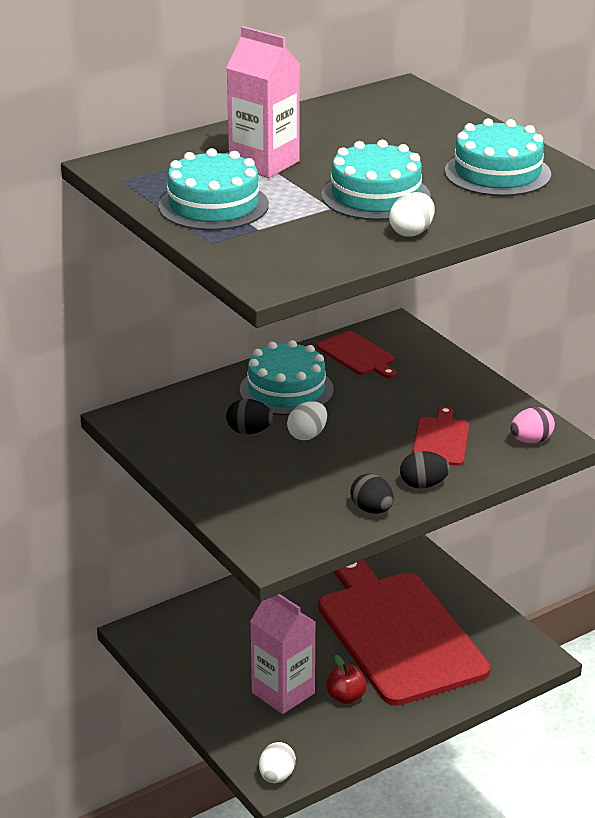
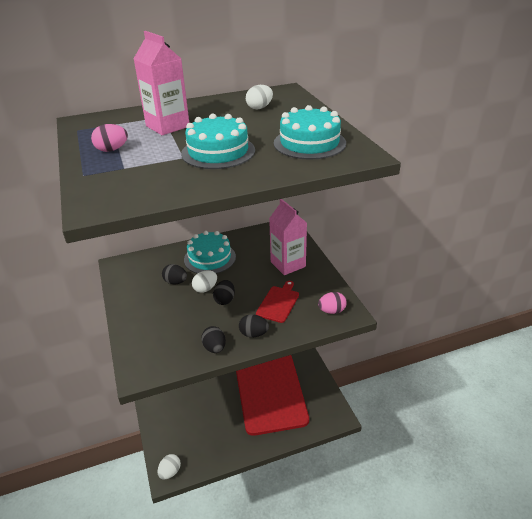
camera: 15 degrees right, 5 degrees up
(213, 205) = (112, 150): turquoise cake -> pink egg
(283, 693) = (196, 415): pink carton -> pink carton (288, 264)
(346, 697) = (227, 424): red apple -> none
(350, 446) = (225, 300): none -> black egg
(357, 355) = (258, 241): red cutting board -> none
(411, 232) = (222, 179): white egg -> white egg (259, 108)

